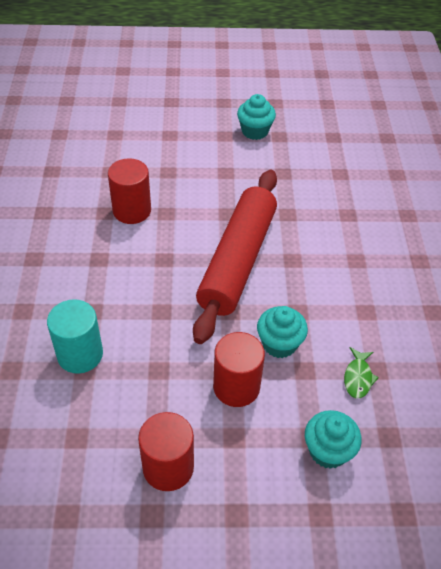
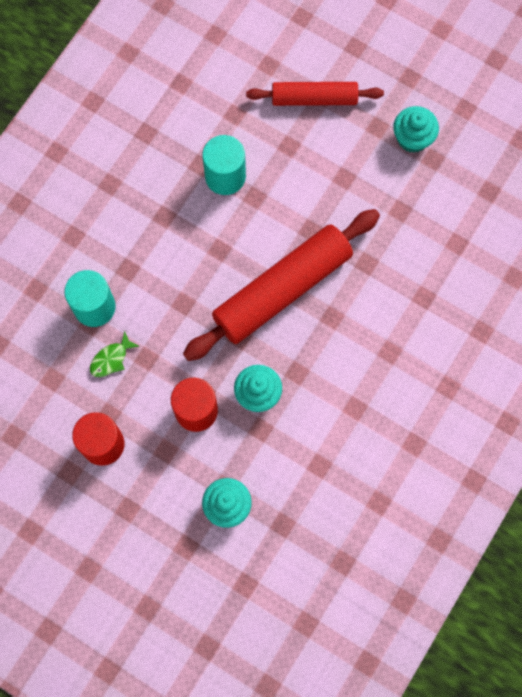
camera: 35 degrees right, 25 degrees up
(132, 211) = (225, 176): red cylinder -> turquoise cylinder
(165, 139) = (314, 98): none -> red rolling pin
(358, 377) = (298, 462): green fish -> green fish (111, 359)

